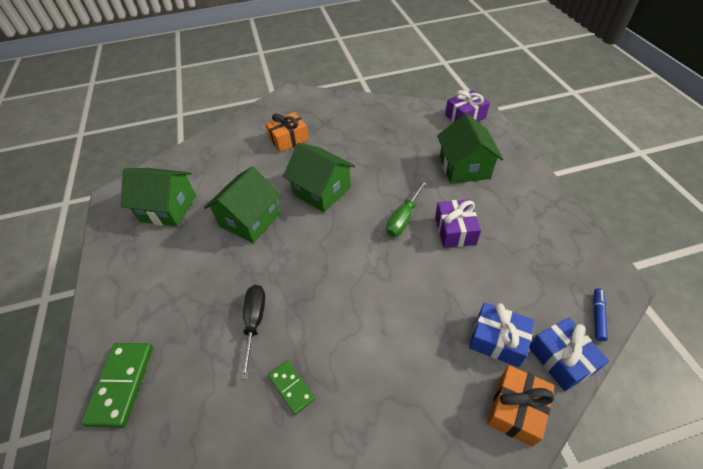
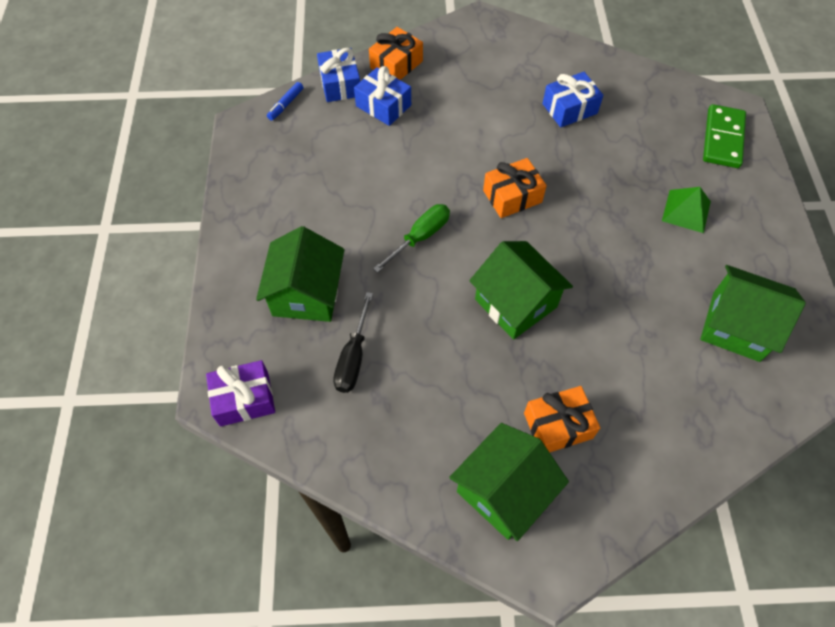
camera: 170 degrees left, 10 degrees up
(183, 288) = (686, 211): none -> green pyramid
(250, 220) = (616, 280): green house -> green house (504, 491)
(254, 323) = (604, 162): black screwdriver -> black screwdriver (353, 357)
(292, 387) = (569, 108): green domino -> blue gift
(338, 267) = (512, 196): none -> orange gift
(455, 230) = (367, 208): purple gift -> none

